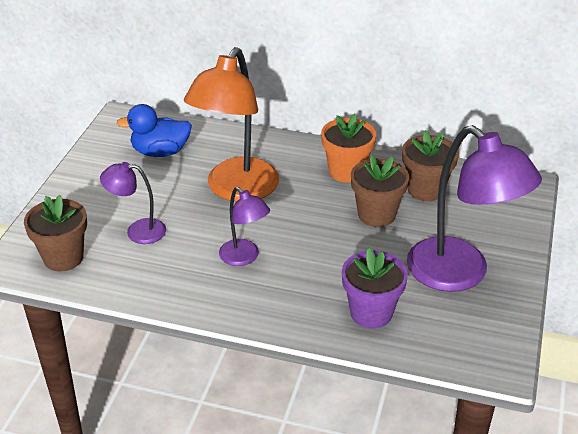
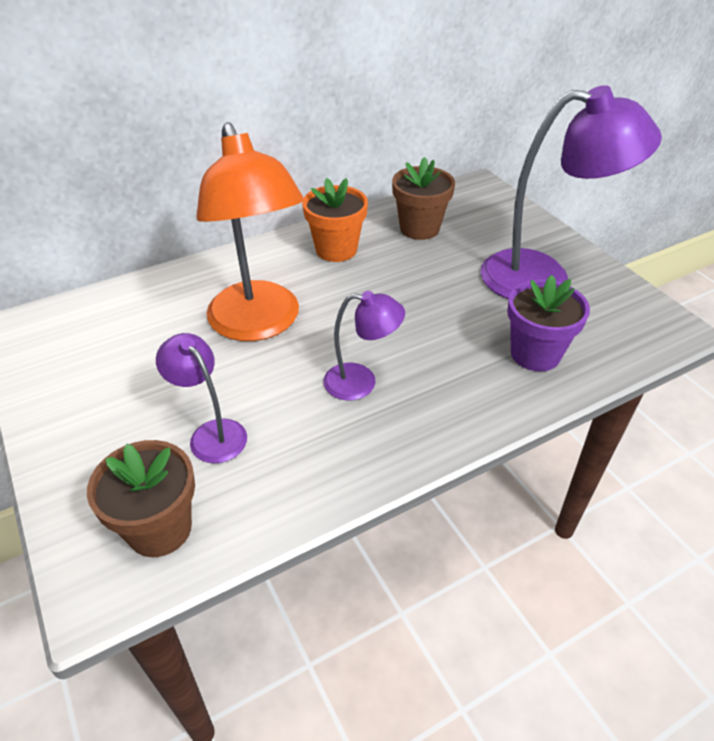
camera: 45 degrees left, 5 degrees up
(137, 231) = (211, 433): purple lamp -> purple lamp turned 90 degrees clockwise
(160, 152) = (121, 335): blue duck -> none
(376, 214) = (414, 270): brown flower pot -> none

